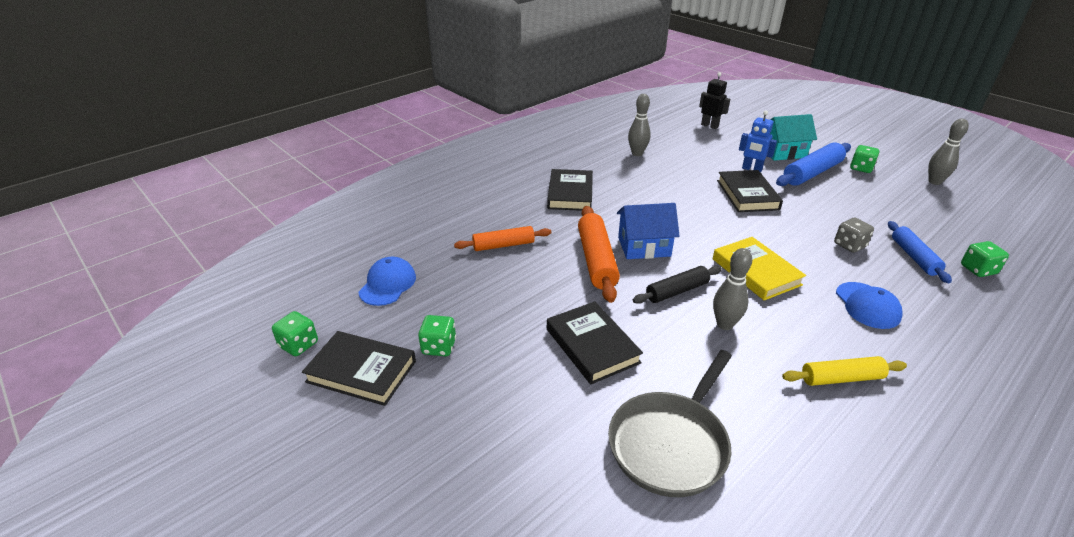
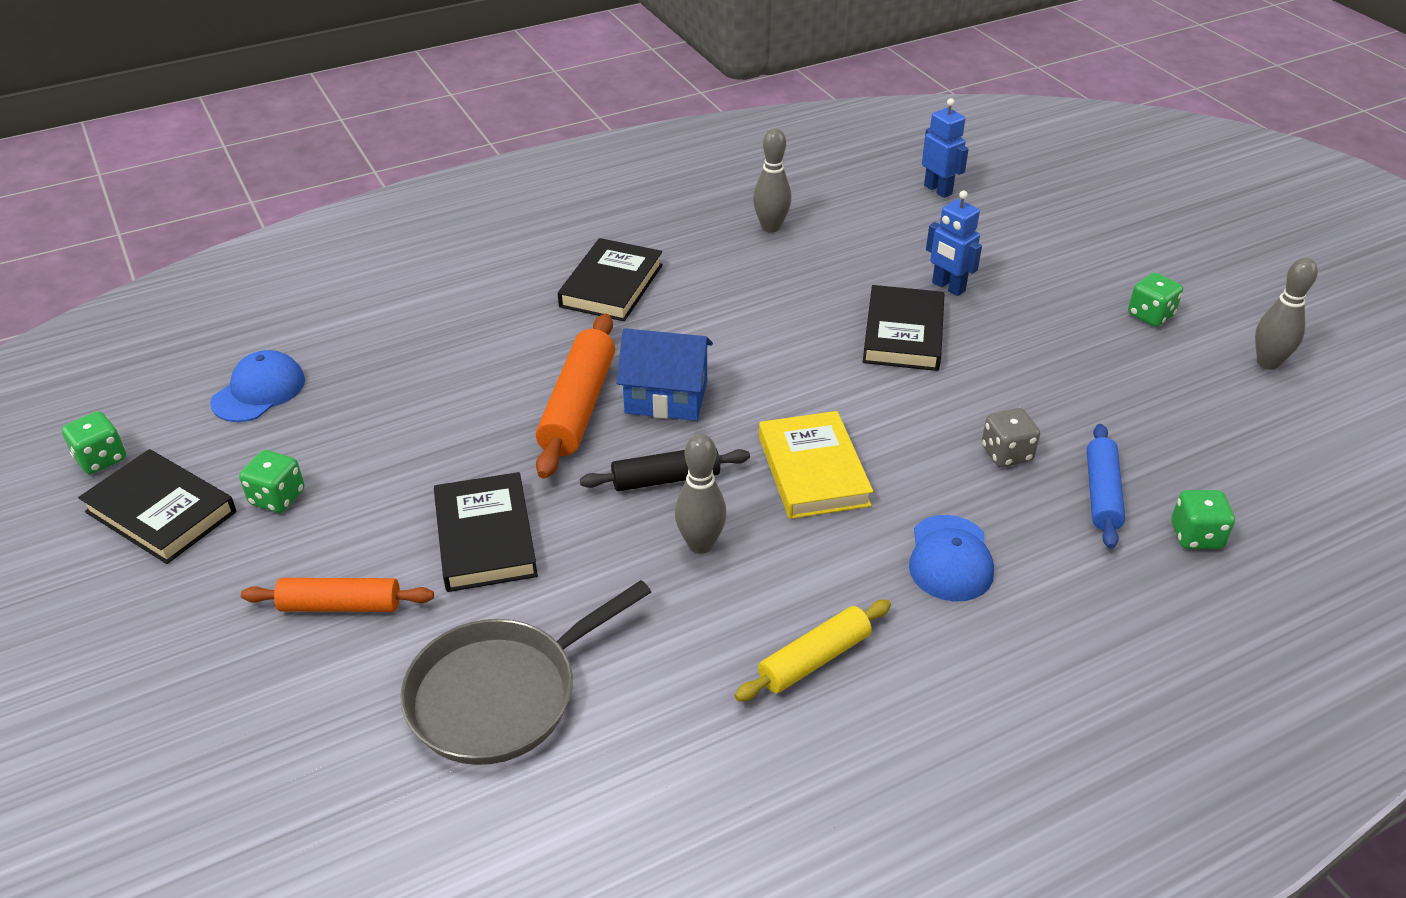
camera: 15 degrees right, 5 degrees up
(503, 245) = (455, 358): orange rolling pin -> orange rolling pin (340, 605)
(709, 126) = (938, 190): black robot -> blue robot
(782, 152) = (1031, 262): turquoise house -> none
(812, 173) = (1051, 311): blue rolling pin -> none
(841, 378) = (814, 659): yellow rolling pin -> yellow rolling pin turned 45 degrees counterclockwise

